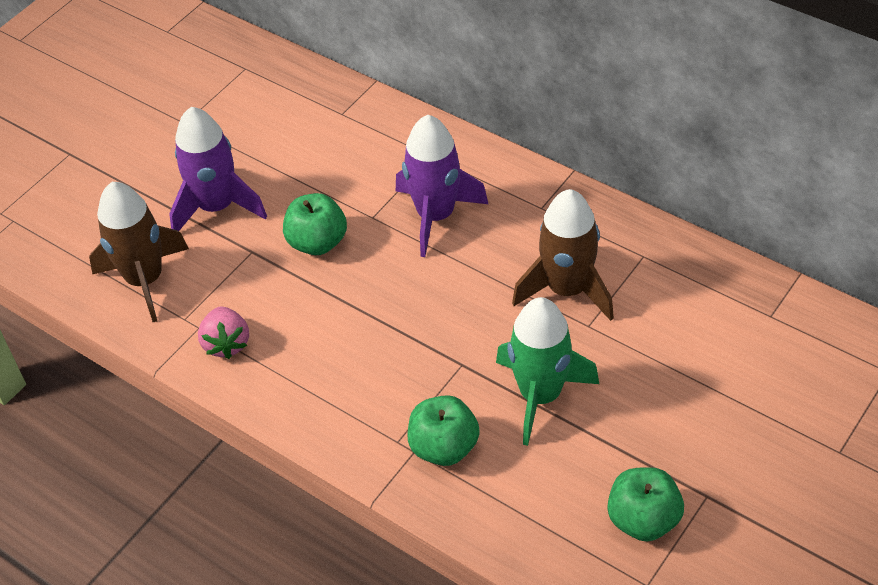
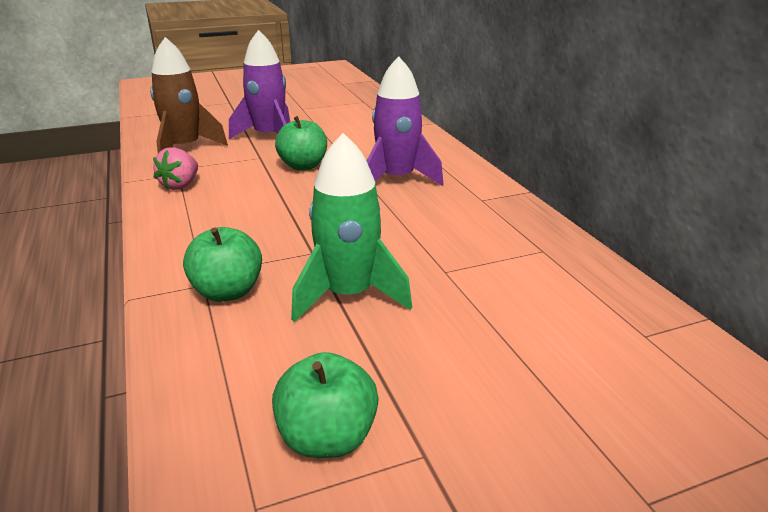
camera: 30 degrees right, 20 degrees down
(567, 289) = (451, 245): brown rocket -> none

